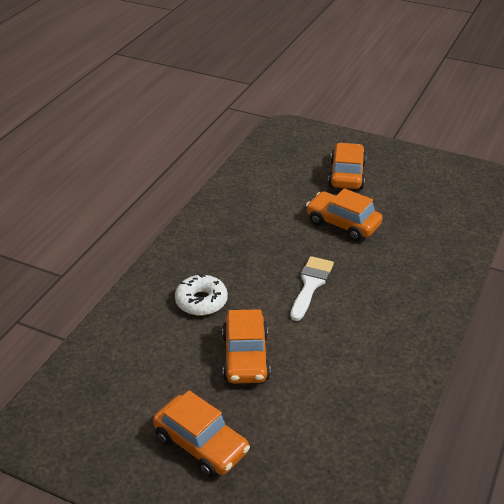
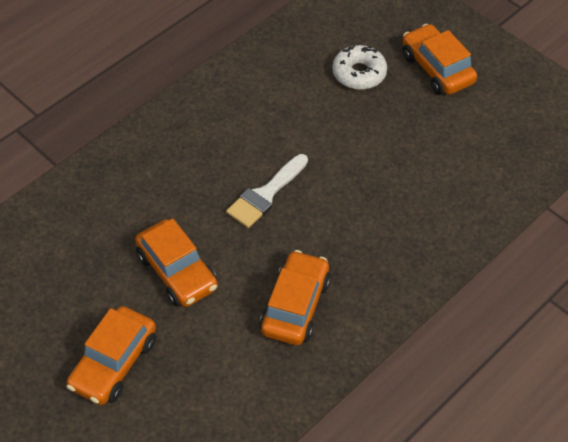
camera: 160 degrees left, 15 degrees up
(201, 301) = (393, 208): white donut -> white donut (359, 73)
(245, 357) = (370, 132): orange car -> orange car (295, 306)

